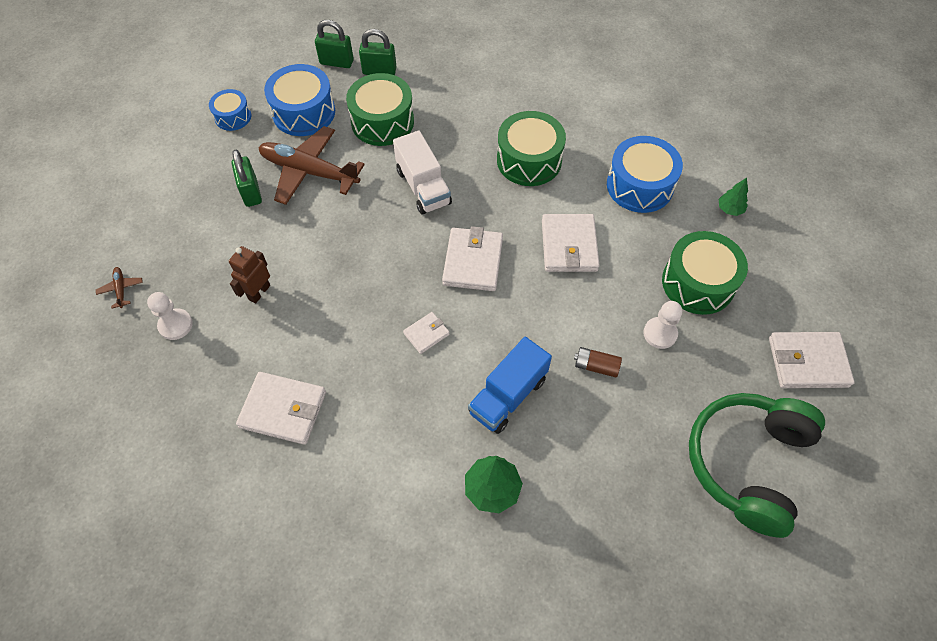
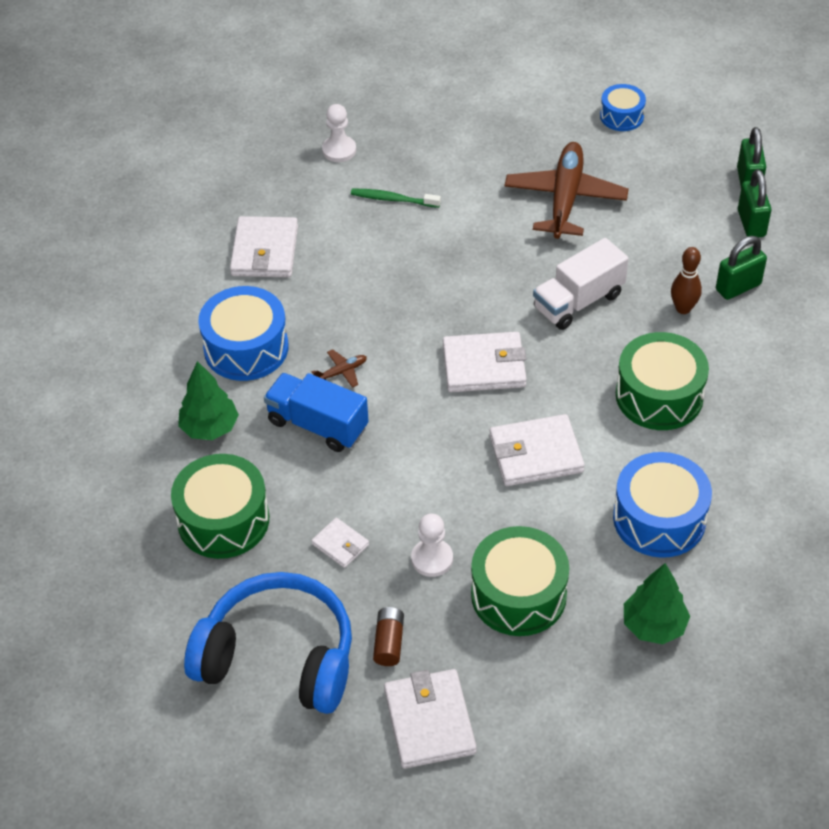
camera: 80 degrees right, 10 degrees down
(121, 289) = (369, 101): brown plane -> brown plane (341, 372)
(251, 192) = (519, 159): green padlock -> green padlock (738, 287)
(259, 292) = (393, 199): brown robot -> green toothbrush
(304, 112) = (653, 172): blue drum -> blue drum (246, 348)
(382, 122) = (667, 244): green drum -> green drum (223, 520)
(426, 334) = (377, 343): white wallet -> white wallet (340, 544)
(449, 127) = (683, 308): none -> brown bowling pin
(596, 366) = (372, 500): brown battery -> brown battery (389, 642)
(729, 209) = (654, 625): green tree -> green tree, size x1.62
(747, 463) = (278, 657): green headphones -> blue headphones

